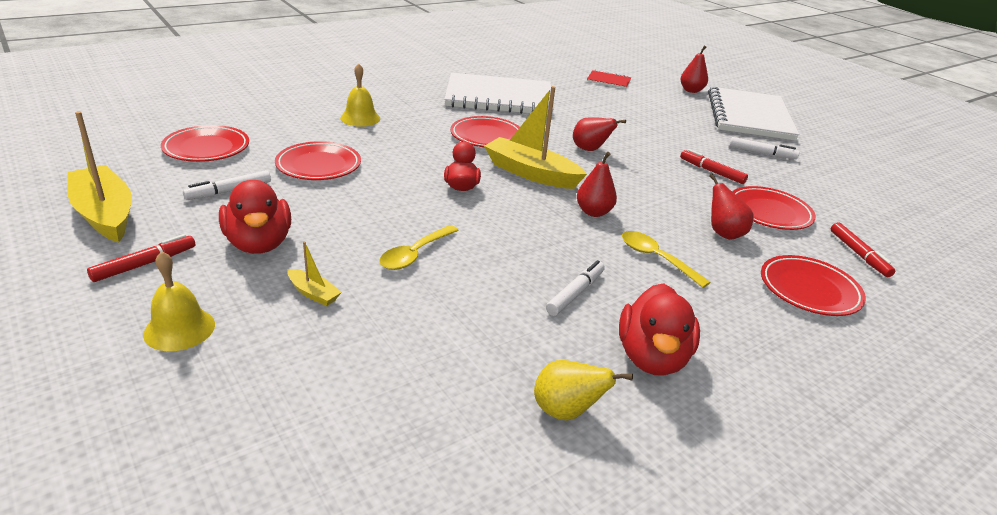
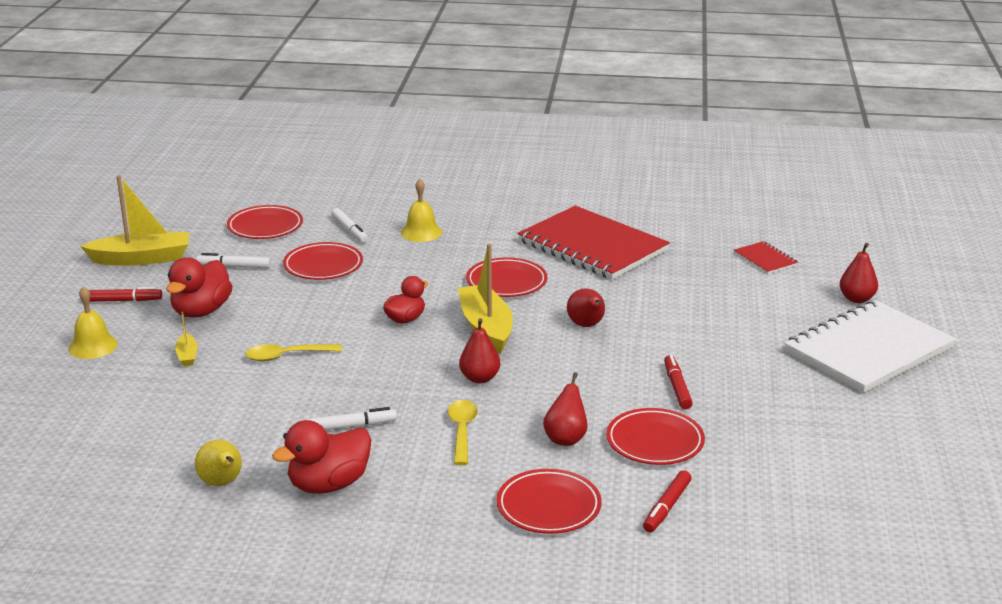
camera: 45 degrees right, 5 degrees down
(104, 214) = (142, 259): yellow boat -> yellow boat turned 75 degrees clockwise
(499, 97) = (592, 246): white notebook -> red notebook
(762, 153) = (784, 391): white marker -> white marker (350, 230)

